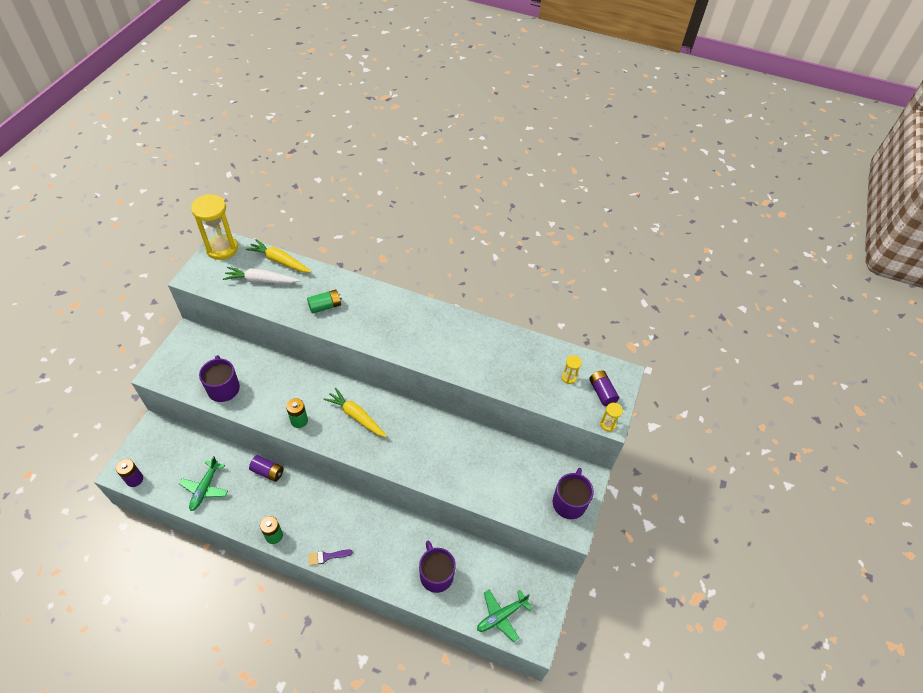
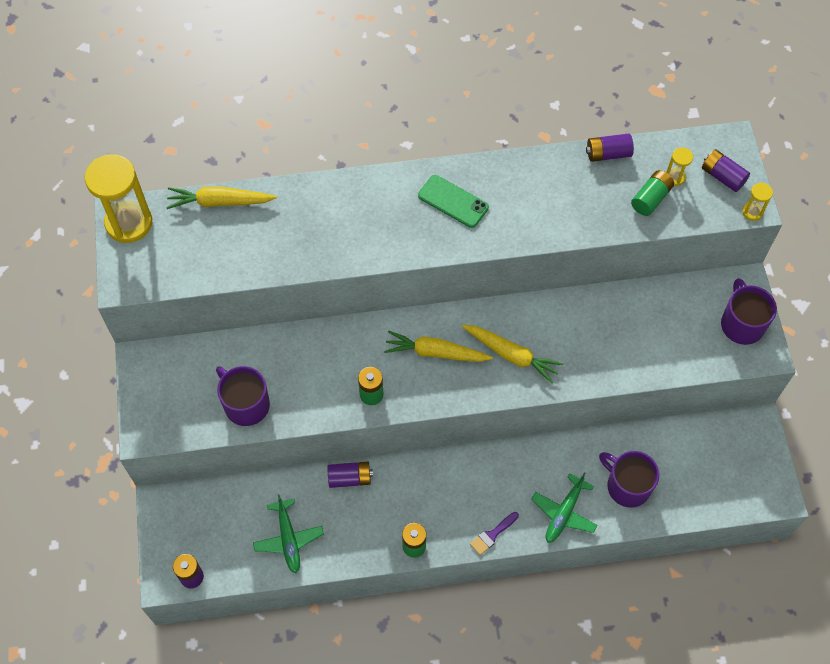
camera: 25 degrees left, 10 degrees up
(261, 280) = (217, 241): white carrot -> none
(325, 306) = (326, 234): green battery -> green battery (651, 199)
(402, 442) = (511, 355): none -> yellow carrot
(414, 324) = (453, 201): none -> green phone
(501, 616) = (725, 490): green plane -> green plane (564, 512)
(533, 343) = (608, 154): none -> purple battery

